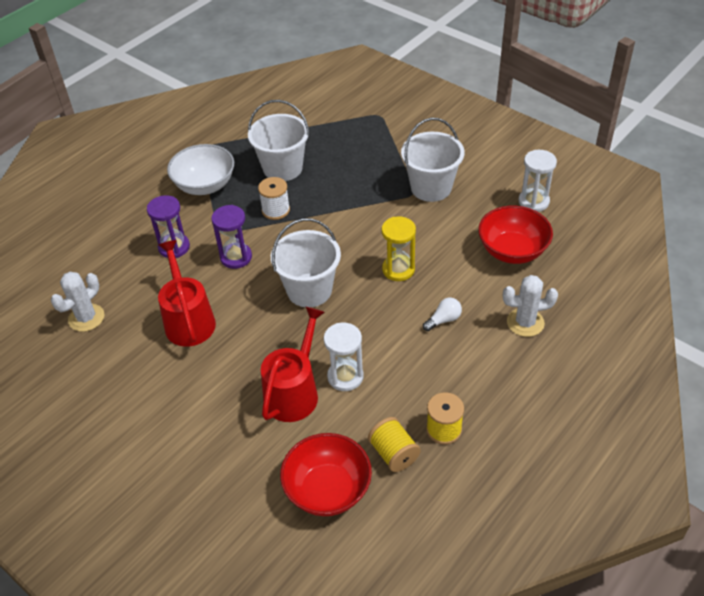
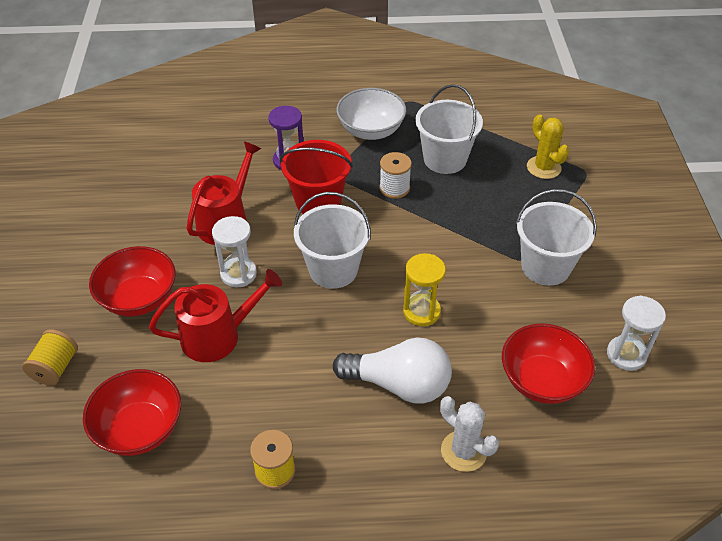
camera: 45 degrees right, 0 degrees up
(86, 318) = (172, 166): white cactus -> none
(201, 419) = (139, 298): none -> red bowl
(236, 257) = (318, 201): purple hourglass -> red bucket
(345, 377) = (266, 358): white hourglass -> white hourglass (238, 274)
(351, 130) = (543, 167): none -> yellow cactus
(394, 453) = (216, 450): yellow spool -> yellow spool (55, 368)
(443, 320) = (399, 384): white light bulb -> white light bulb, size x2.27

